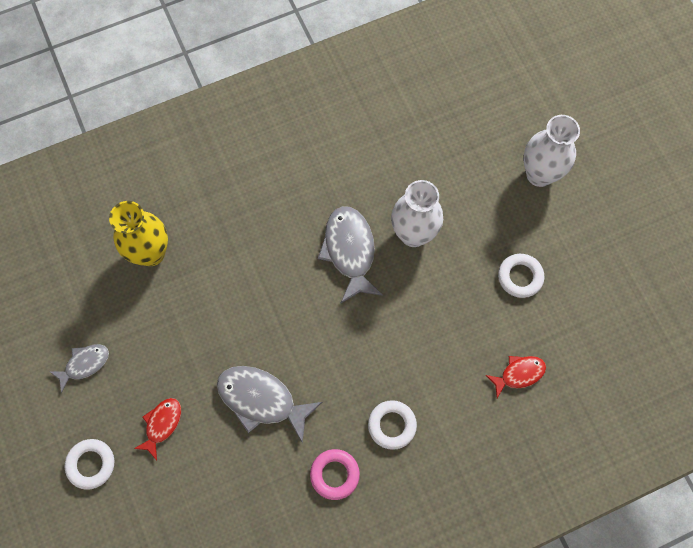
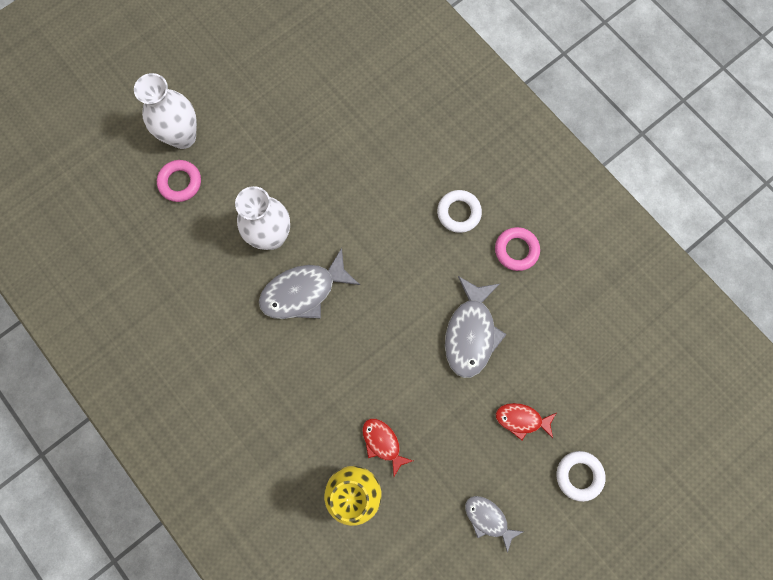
camera: 105 degrees left, 5 degrees up
(490, 163) = (180, 182): none -> pink ring
(519, 374) = (382, 118): red fish -> red fish (383, 443)
(520, 277) = (291, 134): white ring -> none

